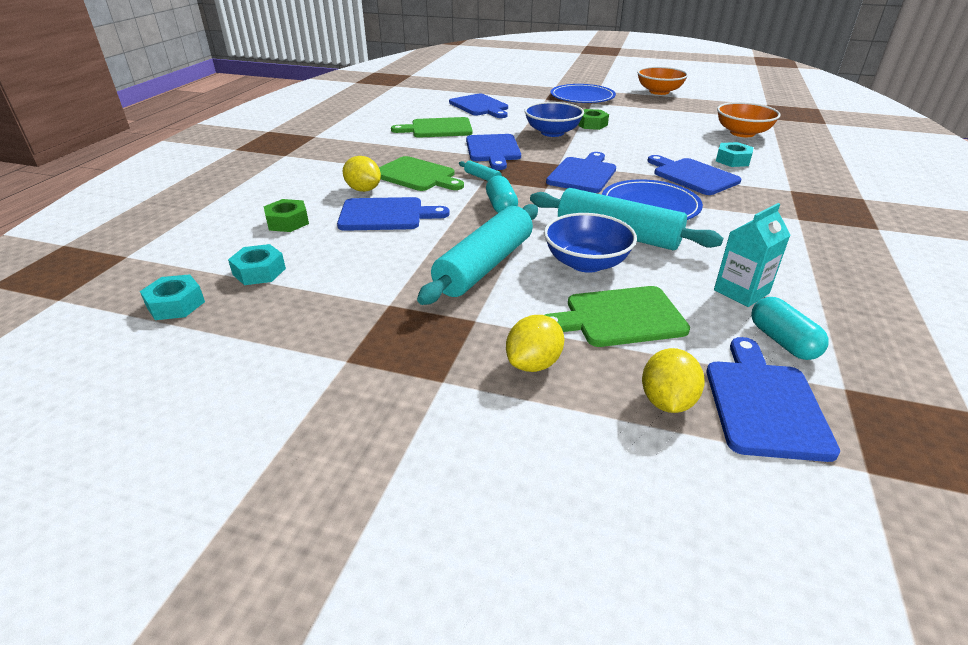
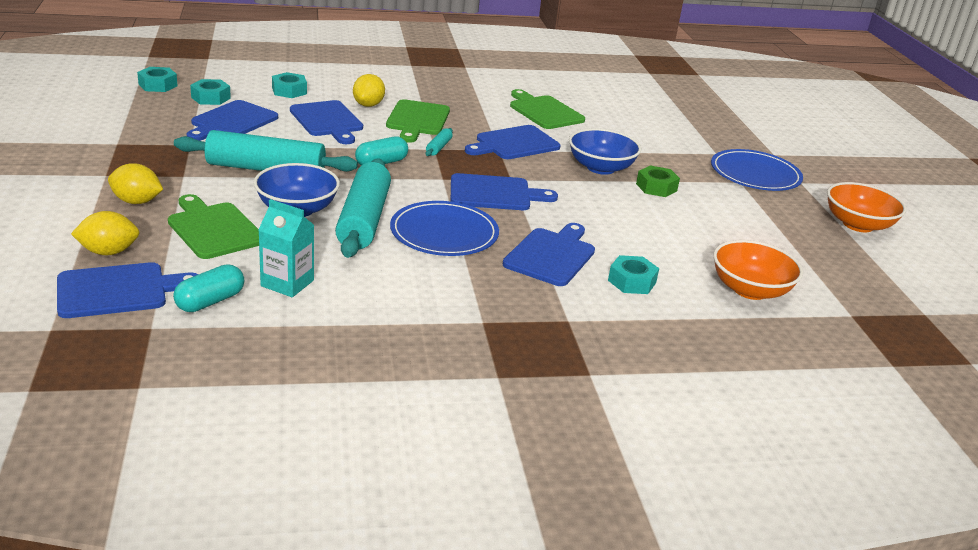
camera: 60 degrees right, 5 degrees down
(288, 222) = (289, 91): green nut -> turquoise nut
(480, 106) = (639, 122): blue cutting board -> blue cutting board (232, 121)

